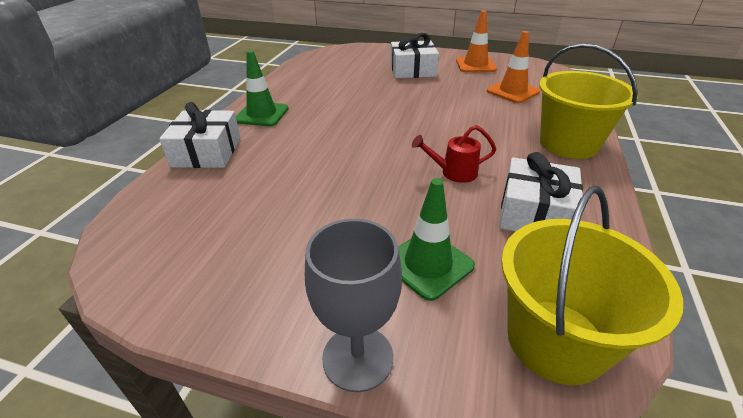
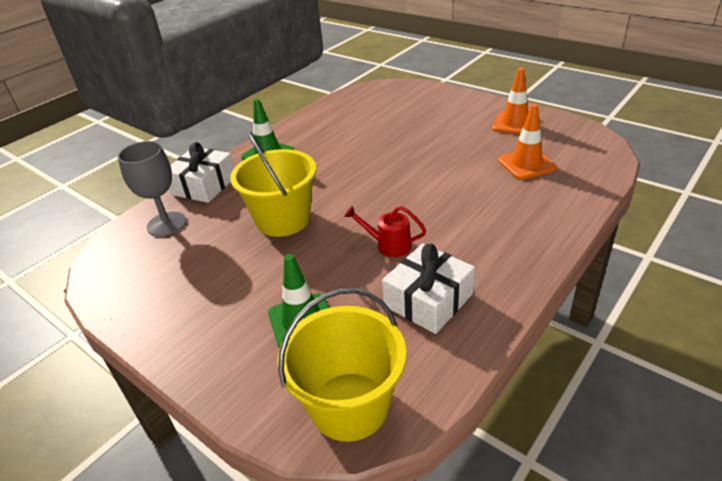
camera: 25 degrees right, 0 degrees up
(358, 358) = (205, 374): grey goblet -> grey goblet (166, 224)
(413, 70) = (441, 122): white gift -> none
(568, 144) = (529, 237): yellow bucket -> yellow bucket (283, 219)

